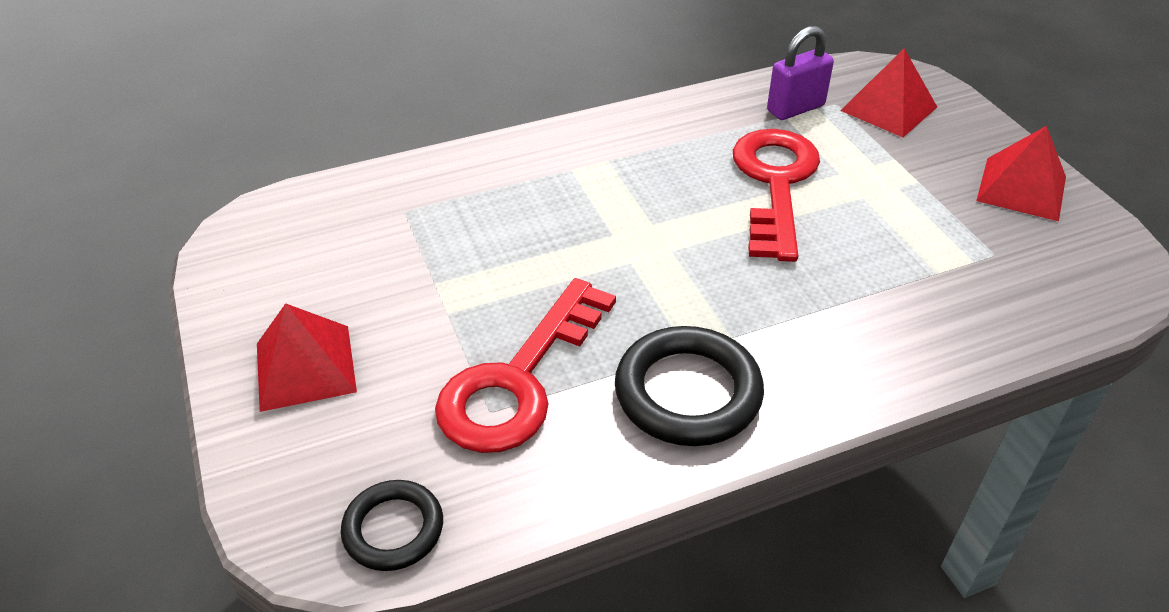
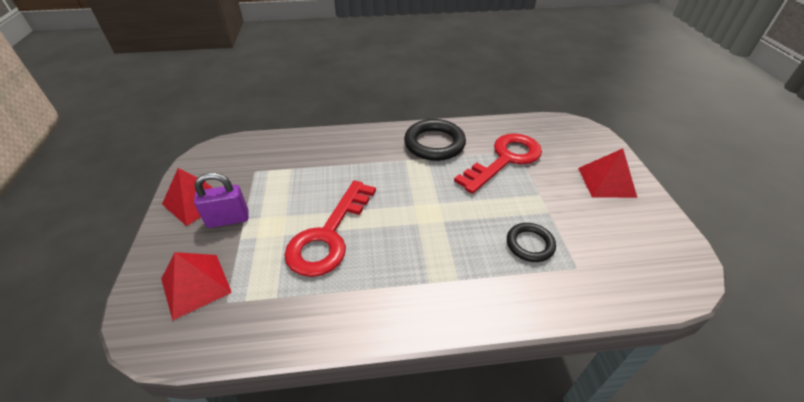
camera: 165 degrees left, 0 degrees up
(393, 529) = (552, 125): black ring -> black ring (530, 244)
(795, 108) = (261, 303): purple padlock -> purple padlock (228, 219)

